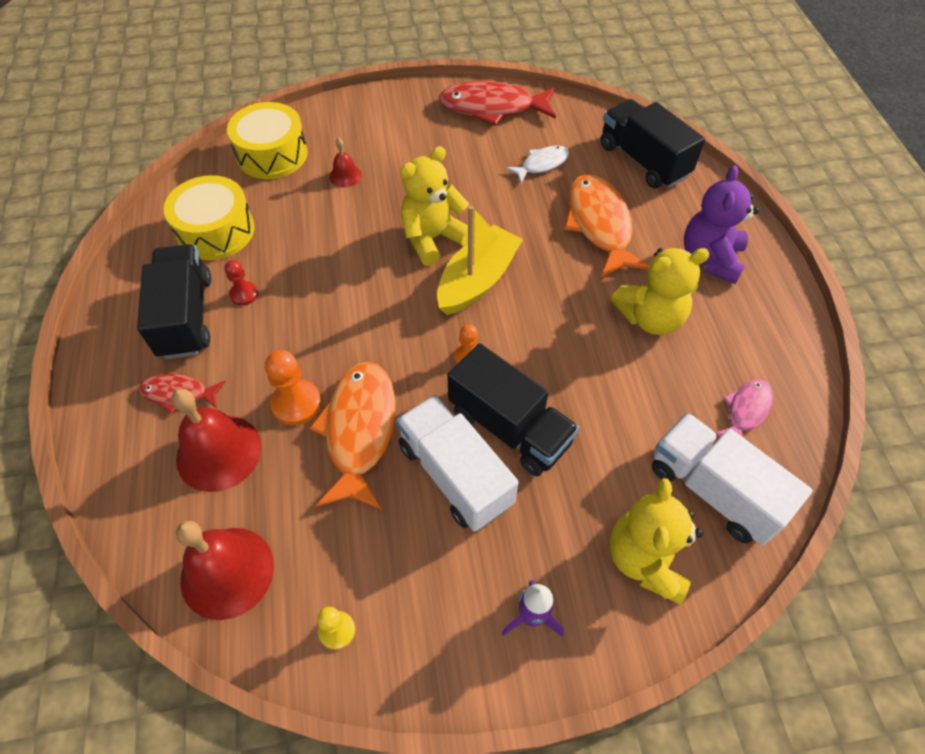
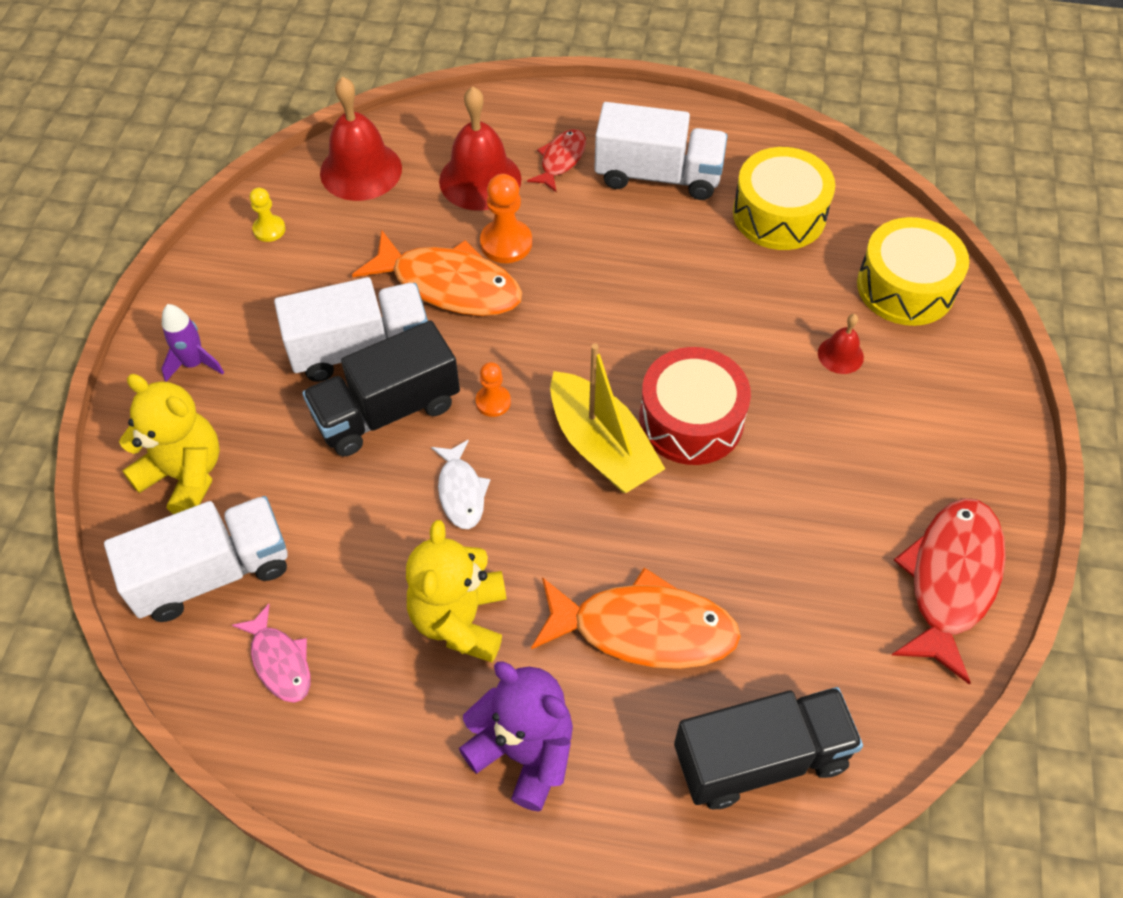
camera: 110 degrees right, 0 degrees up
(186, 316) = (658, 175): black truck -> white truck
(244, 294) = (670, 225): red pawn -> none
(433, 238) = (691, 420): yellow teddy bear -> red drum
(541, 164) = (795, 602): white fish -> white fish (461, 492)

